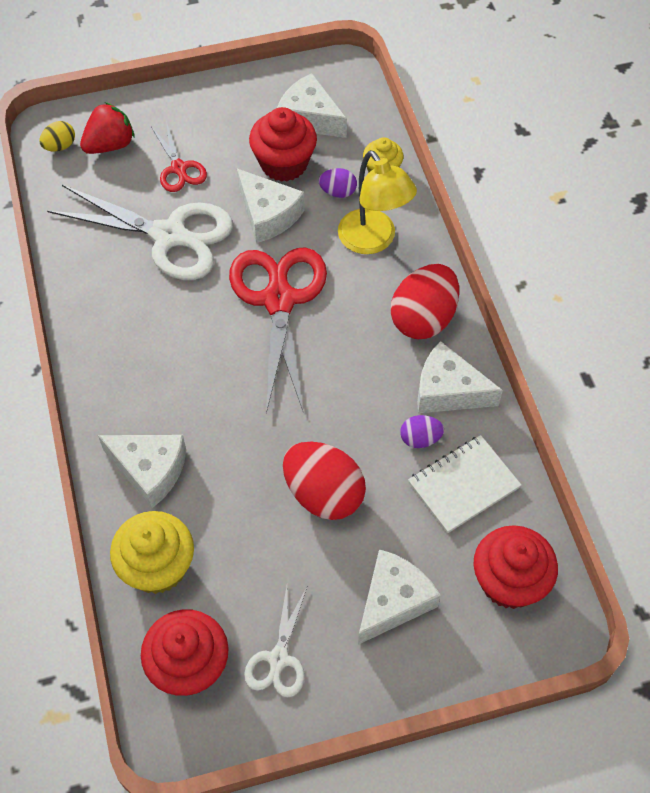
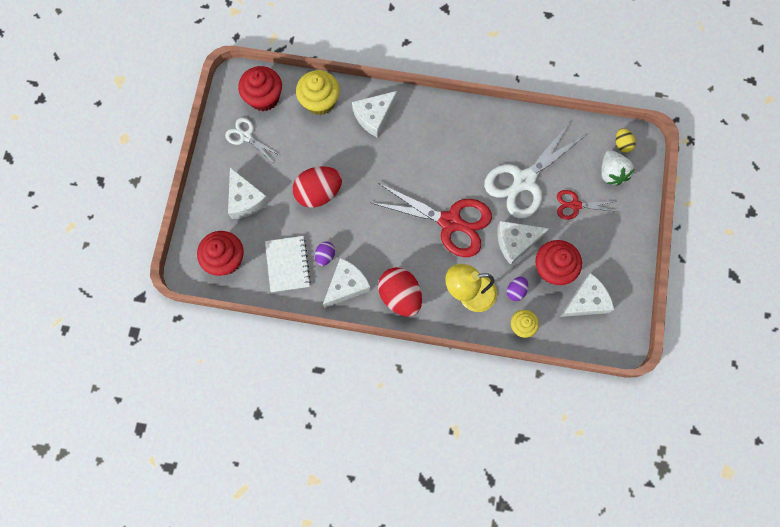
camera: 115 degrees right, 15 degrees up
(110, 145) = (611, 173): red strawberry -> white strawberry

